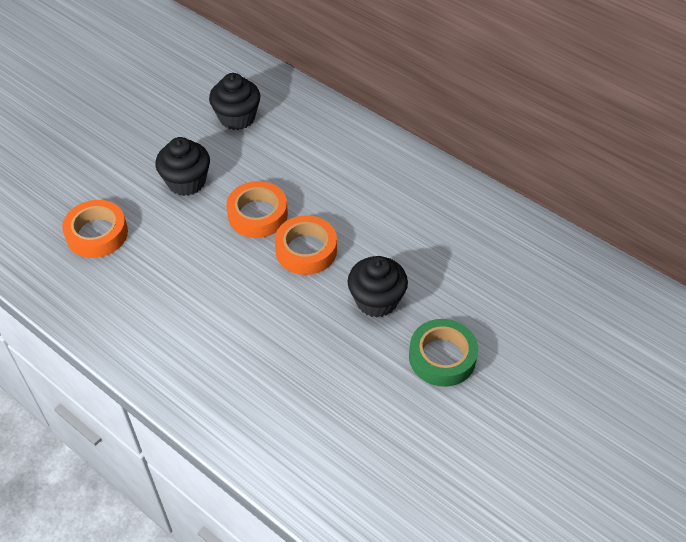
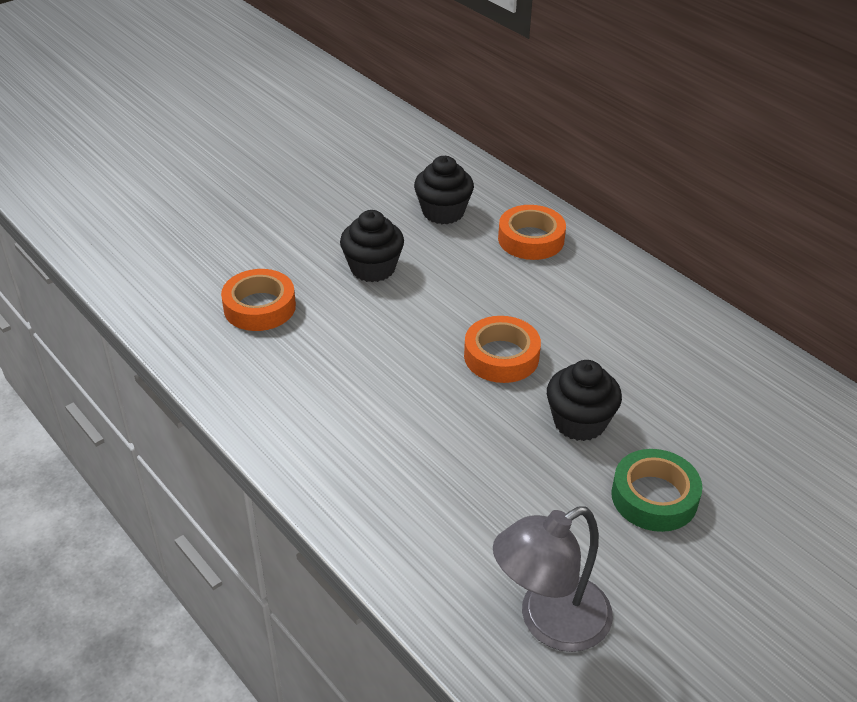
camera: 10 degrees right, 10 degrees down
(258, 214) = (450, 312): orange tape -> orange tape (531, 239)
(376, 477) = (549, 622): none -> grey lamp

